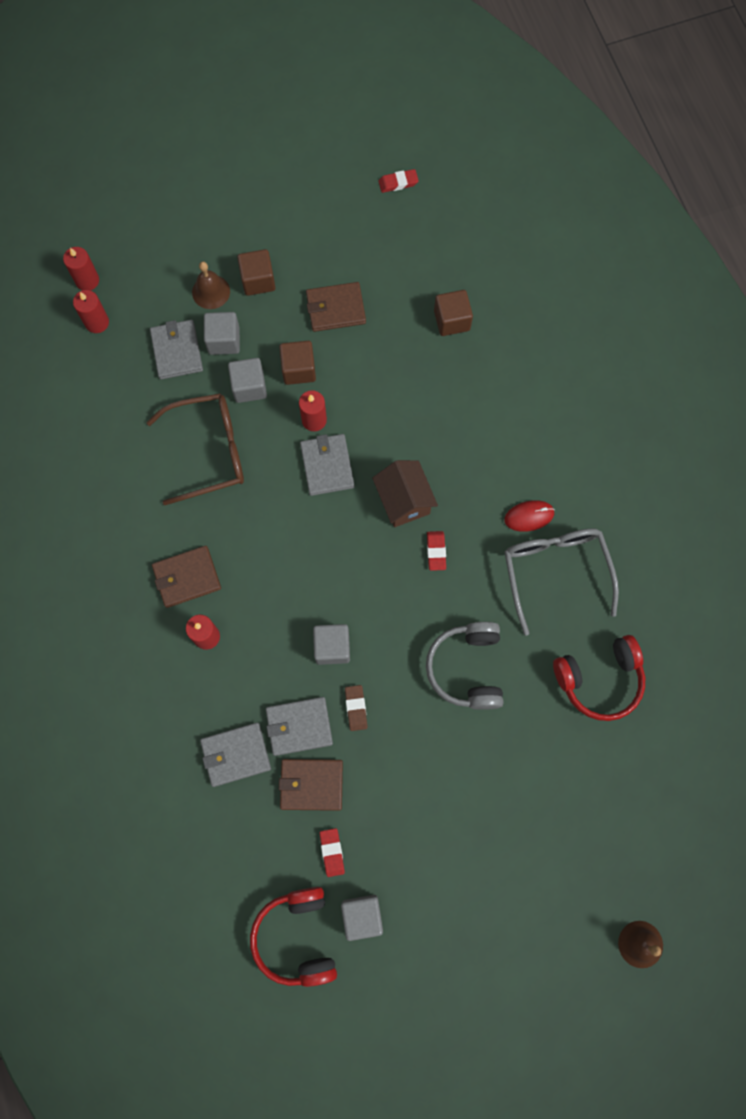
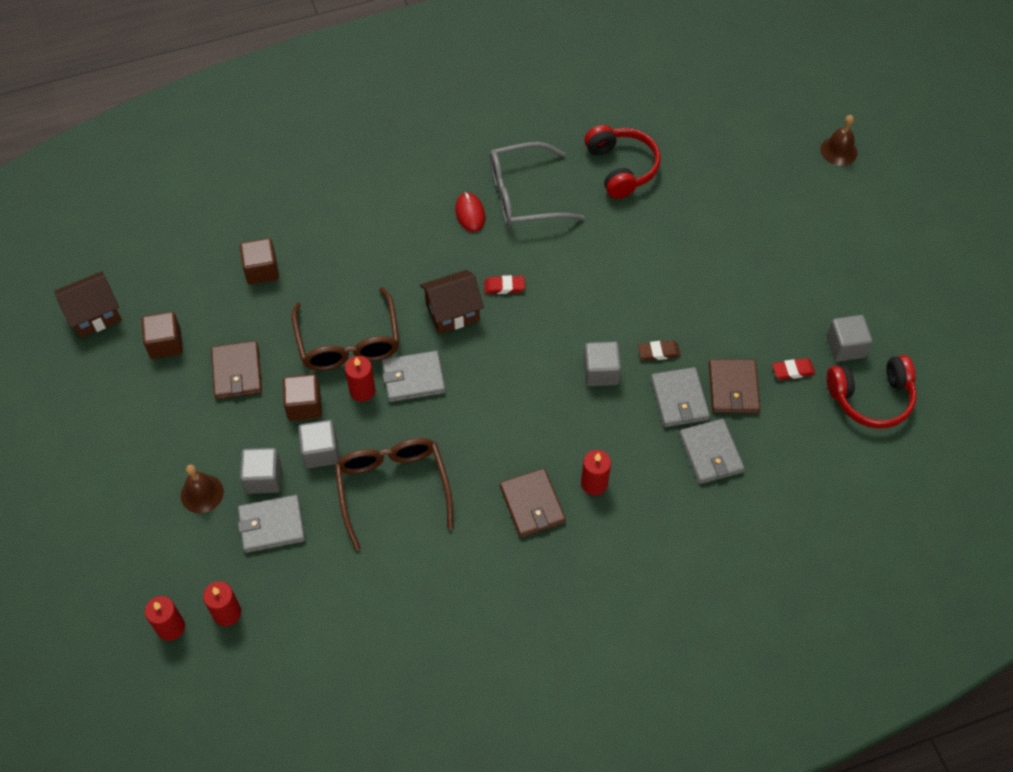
camera: 90 degrees left, 15 degrees down
(258, 280) = (194, 446): brown cube -> brown cube (165, 344)
(368, 405) = (348, 342): none -> brown glasses
(398, 183) = (94, 315): red eraser -> brown house
(467, 668) = (616, 264): grey headphones -> none

